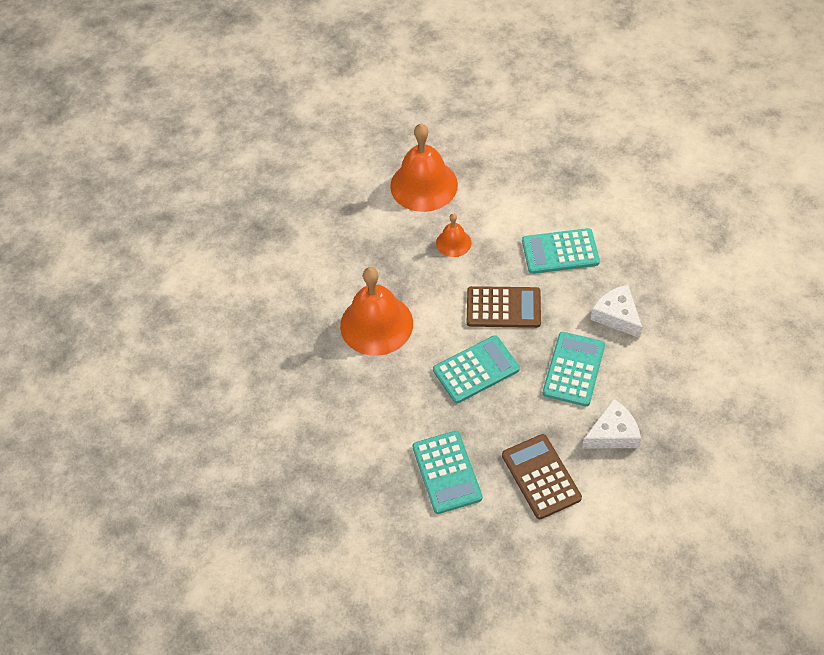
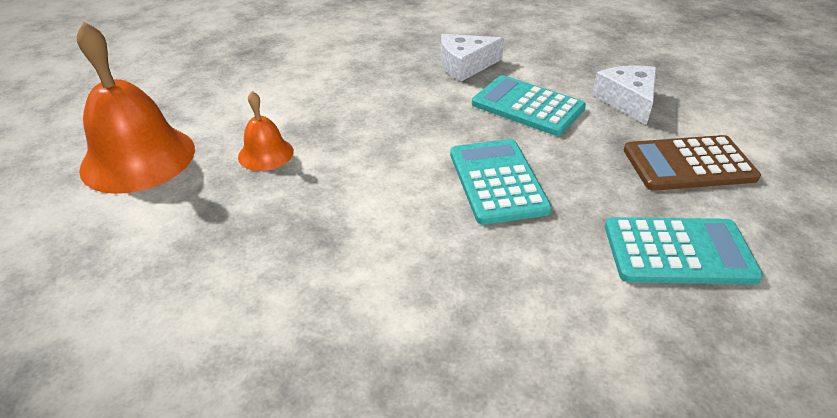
camera: 75 degrees left, 15 degrees down
(376, 324) = (357, 270): orange bell -> none
(503, 307) = (406, 136): brown calculator -> none
(560, 252) = (351, 79): turquoise calculator -> none

